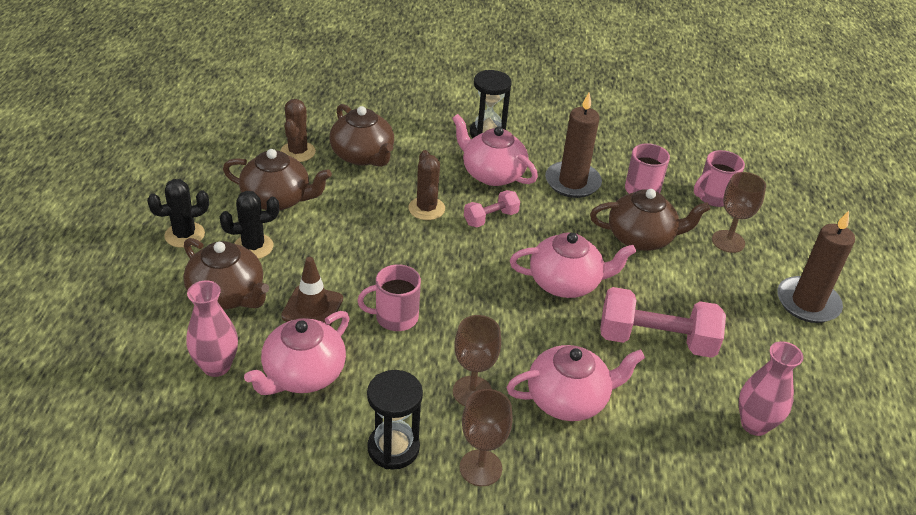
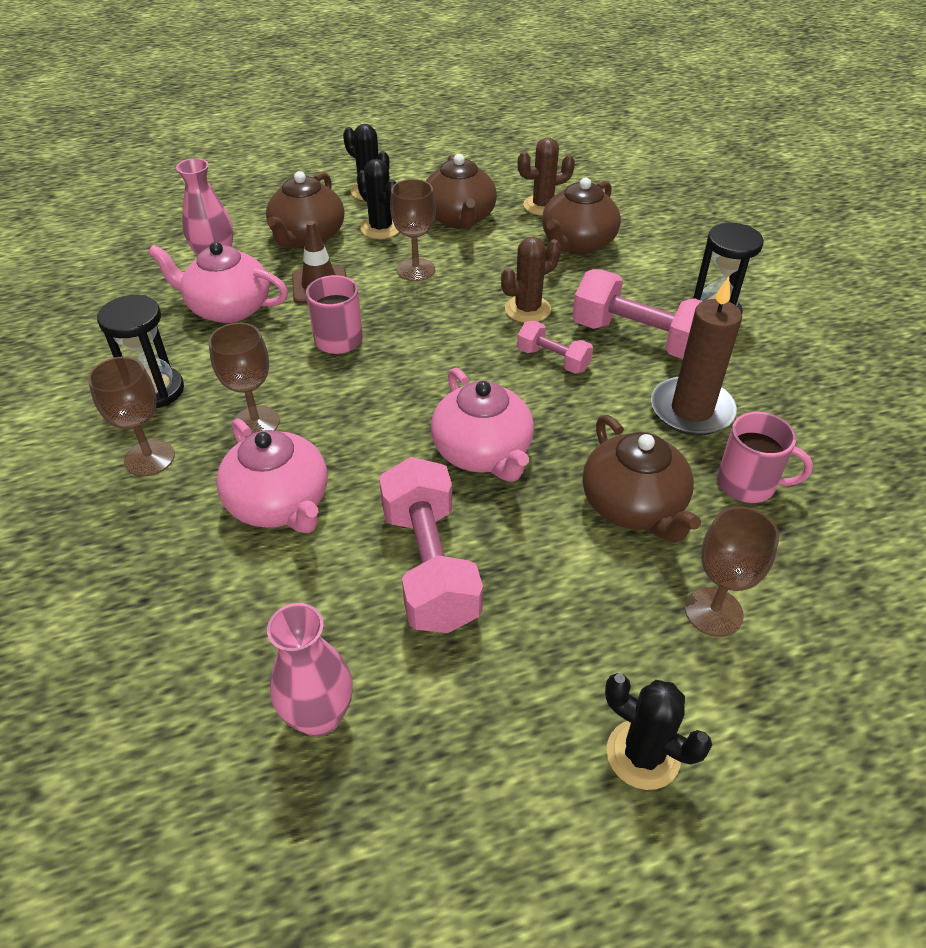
camera: 70 degrees right, 5 degrees up
(332, 246) = (416, 270): none -> brown goblet
(492, 174) = (638, 338): pink teapot -> pink dumbbell
(713, 197) = (811, 571): pink mug -> none
(807, 303) = (643, 754): brown candle -> black cactus

